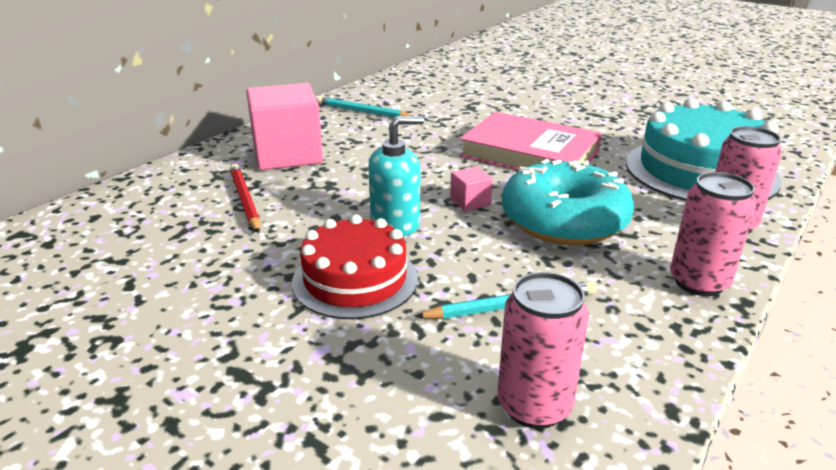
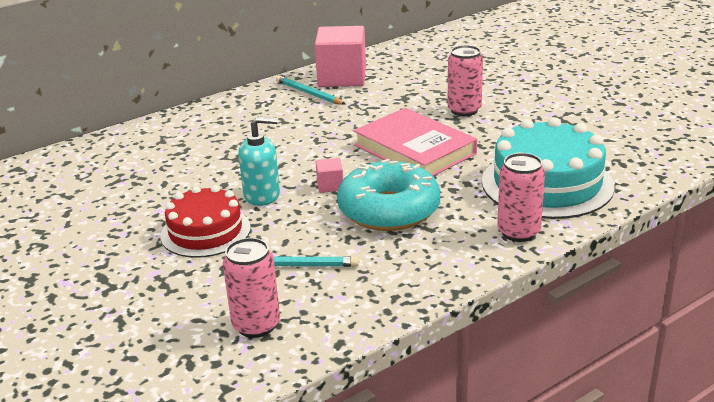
camera: 20 degrees right, 0 degrees up
(245, 200) = (170, 163): red pencil -> none
(287, 155) = (223, 128): pink cube -> pink cube (342, 77)
(698, 282) = (443, 271): pink can -> pink can (464, 110)

